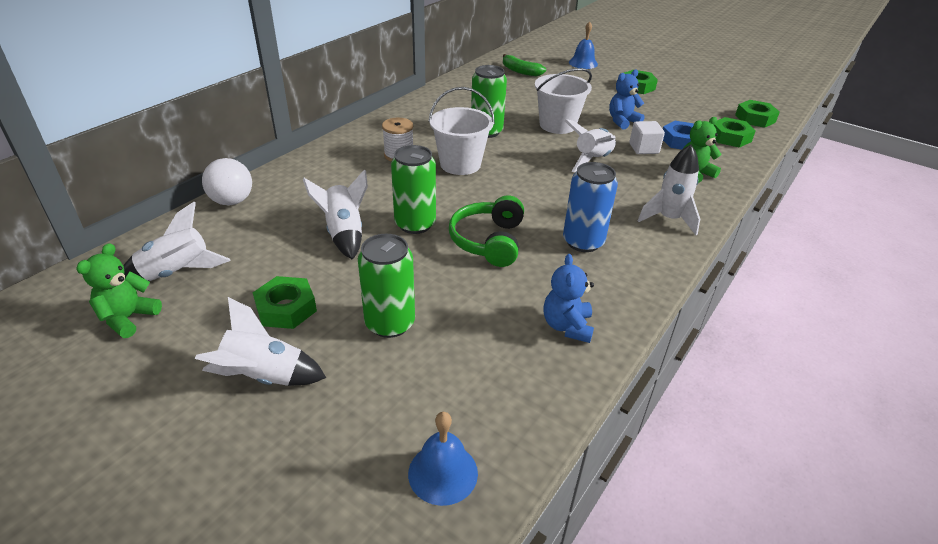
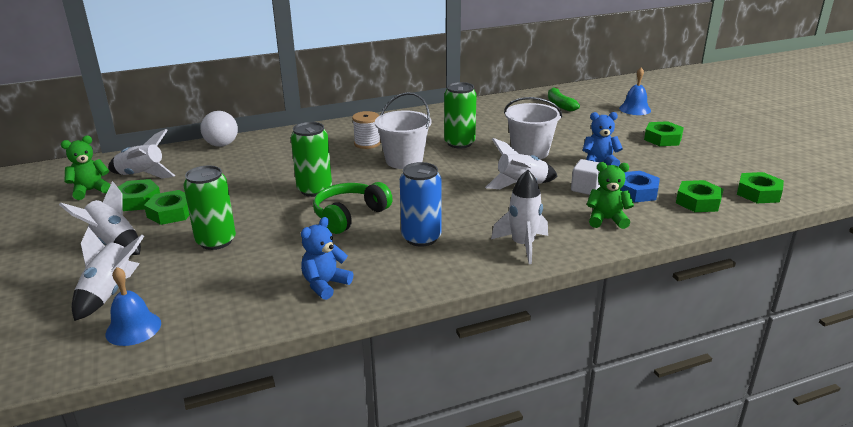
camera: 35 degrees right, 10 degrees down
(218, 308) = (138, 200): none -> green nut
(344, 234) = (261, 182): white rocket -> white rocket (109, 293)

